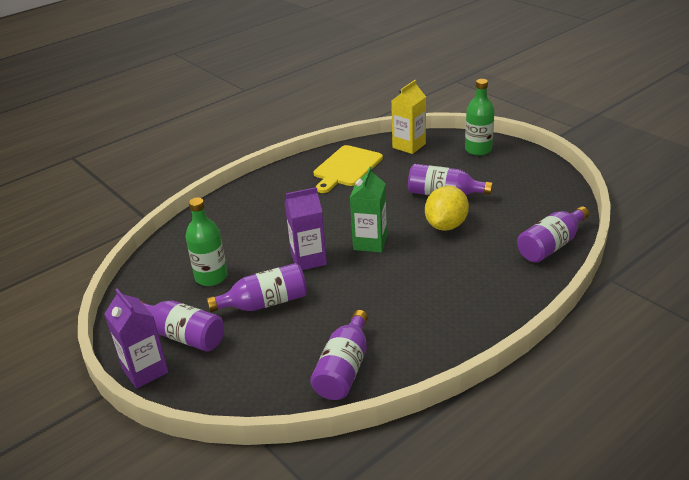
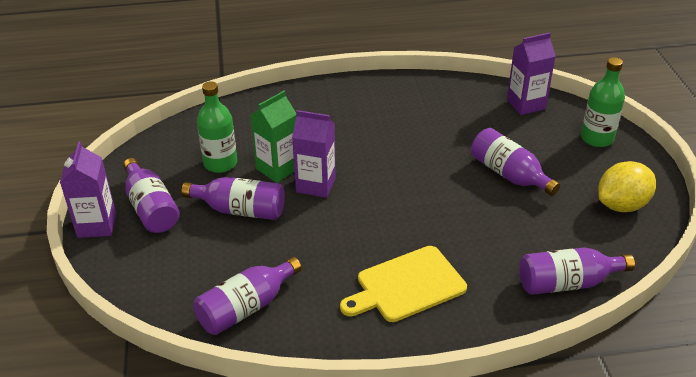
camera: 30 degrees right, 5 degrees up
(346, 168) = (439, 103): yellow cutting board -> yellow cutting board (406, 285)
(370, 242) = (387, 193): green carton -> green carton (278, 168)
(409, 146) = (526, 104): yellow carton -> purple carton
(446, 225) = (478, 209): yellow lemon -> yellow lemon (622, 205)

